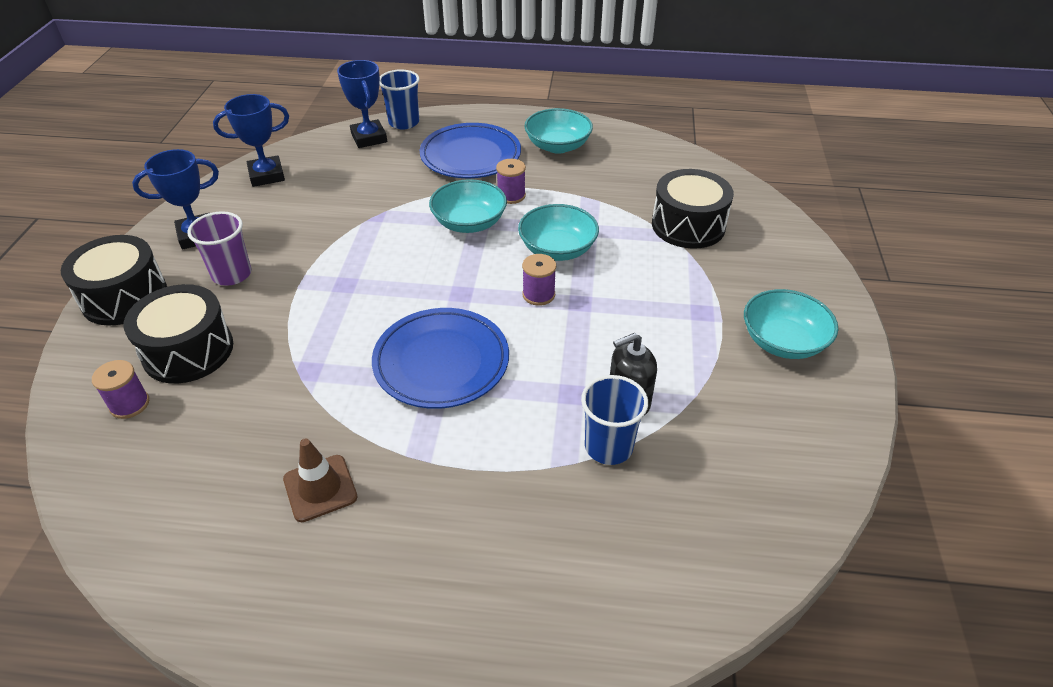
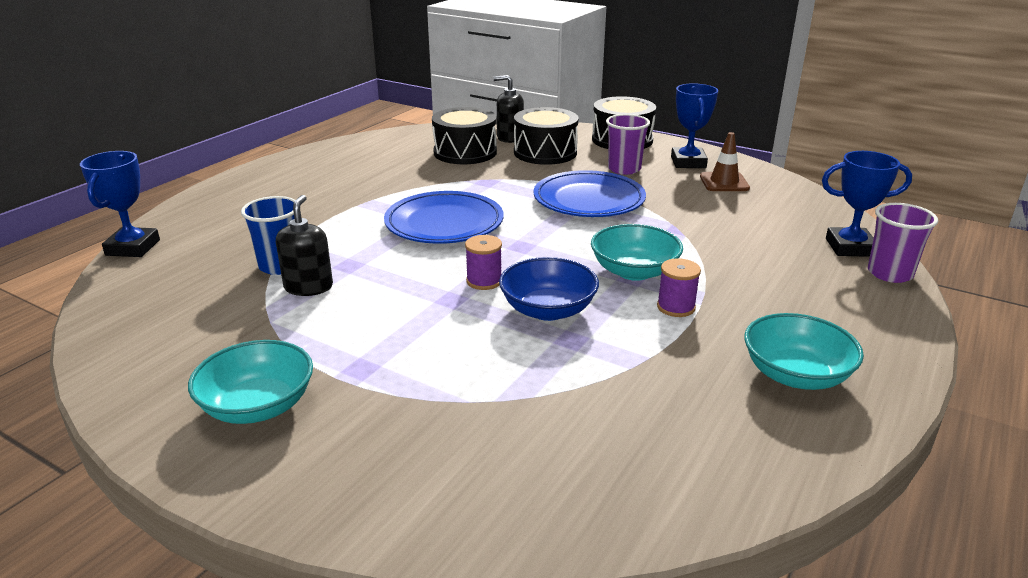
camera: 115 degrees right, 15 degrees down
(129, 404) = (510, 138): purple spool -> black soap dispenser
(267, 175) = (779, 192): blue trophy -> blue trophy (133, 247)
(320, 488) = (380, 174): brown traffic cone -> brown traffic cone (724, 182)
(404, 122) = (890, 273): blue cup -> purple cup
(470, 156) = (786, 301): blue plate -> blue plate (589, 200)
(557, 249) = (548, 310): turquoise bowl -> blue bowl
(688, 225) = (522, 424): black drum -> black drum (465, 152)

